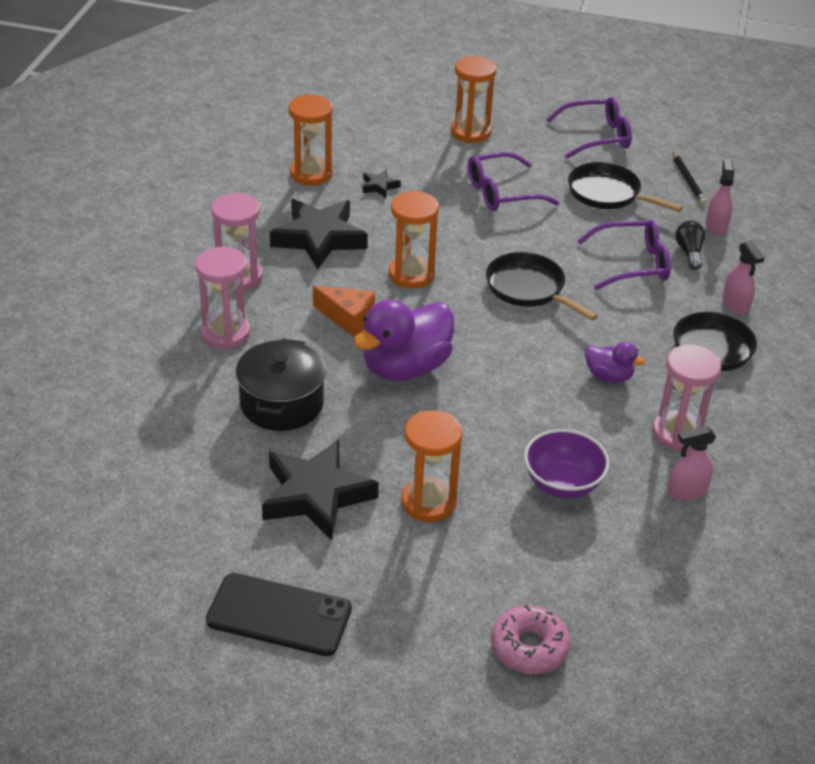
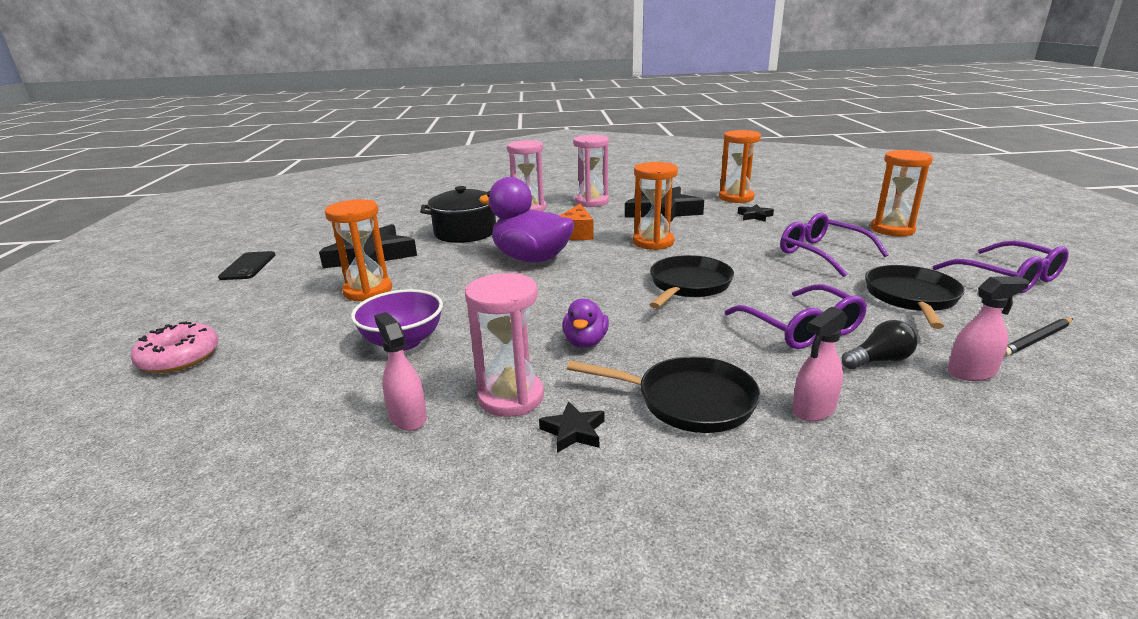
camera: 75 degrees right, 15 degrees down
(279, 615) = (248, 266): black phone -> black phone, size x0.66
(729, 412) = (573, 432): none -> black star

